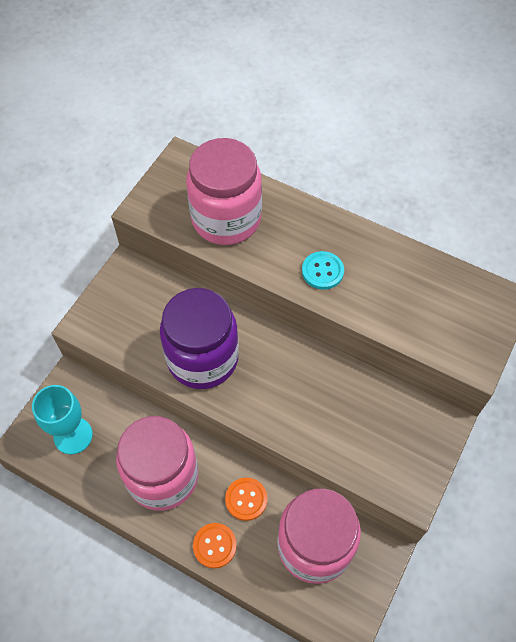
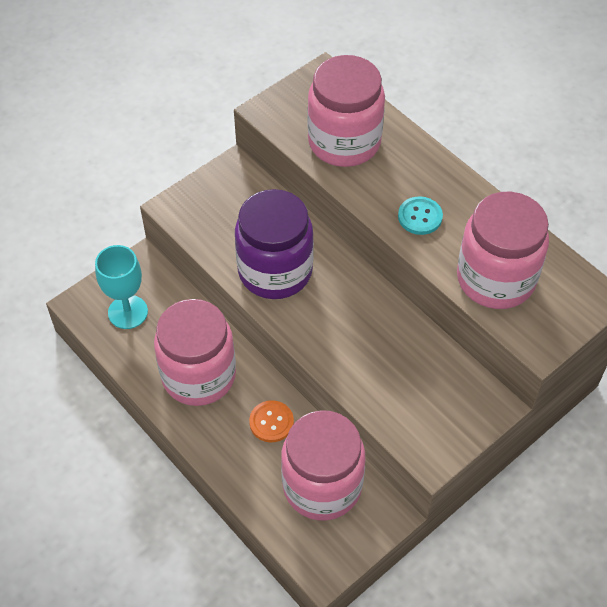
camera: 20 degrees right, 5 degrees down
(214, 545) = (224, 453): orange button -> none
(412, 310) = (495, 279): none -> pink jar

